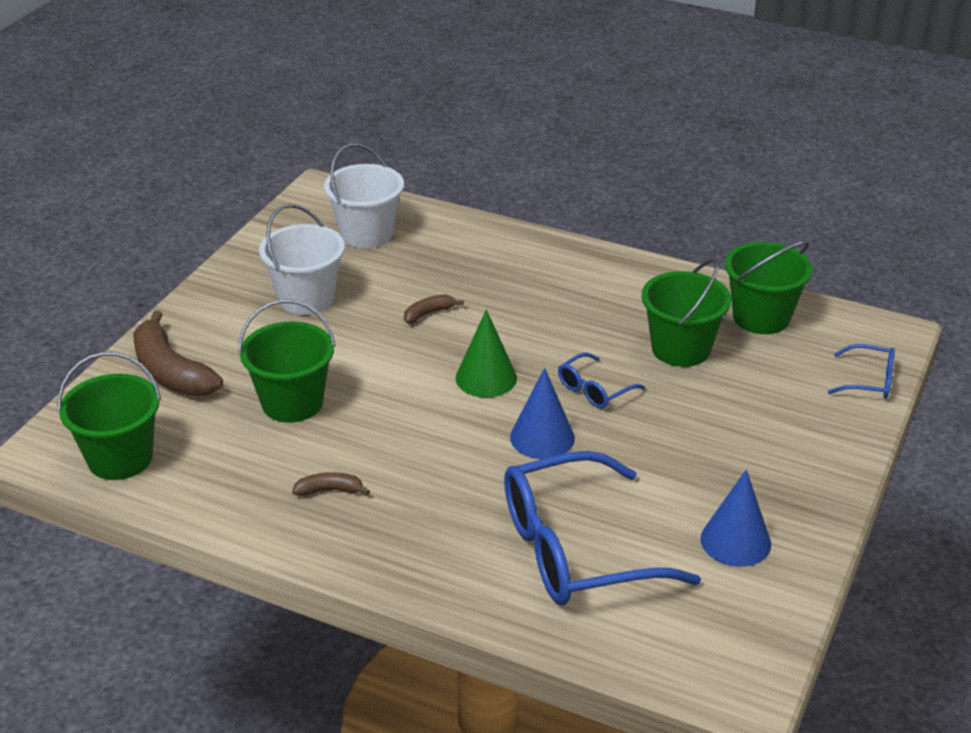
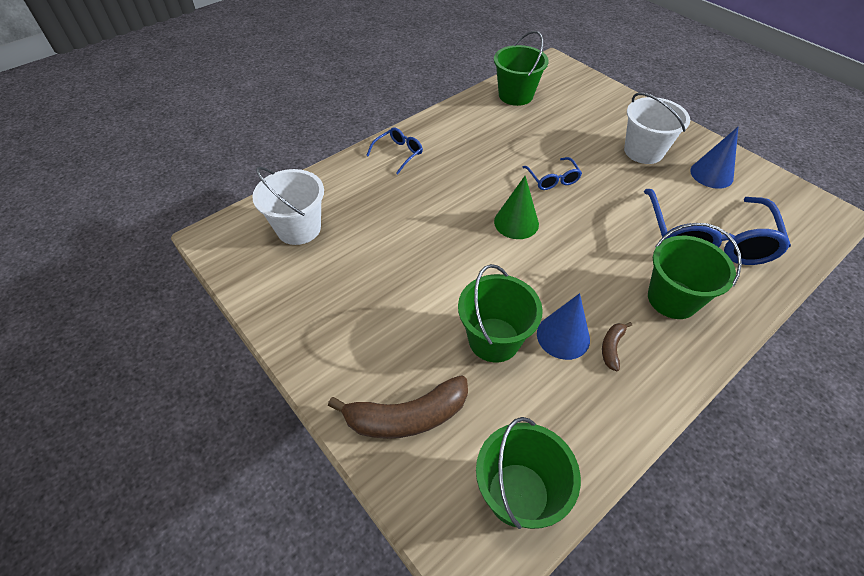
camera: 65 degrees left, 15 degrees up
(306, 298) = (359, 290): white bucket -> white bucket (643, 151)
(428, 313) = (425, 227): brown banana -> none
(542, 437) = (591, 217): blue cone -> blue cone (563, 336)
(681, 349) = (529, 133): green bucket -> green bucket (672, 299)
(869, 381) = (590, 83): blue glasses -> blue glasses (398, 153)

